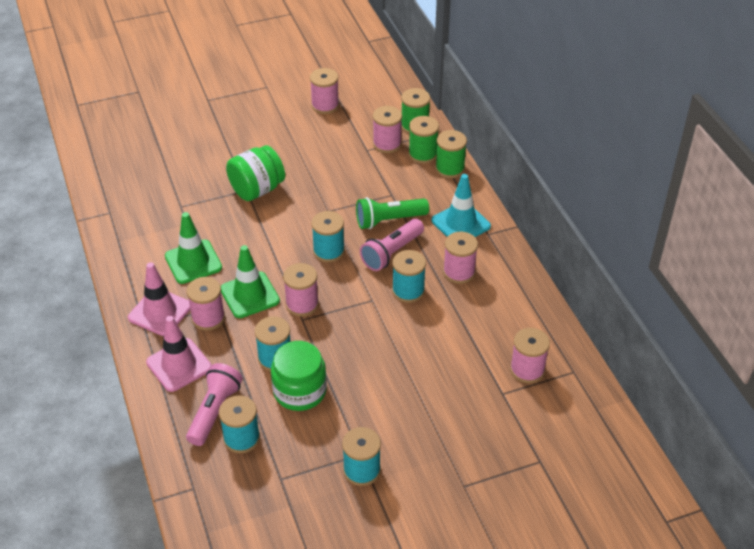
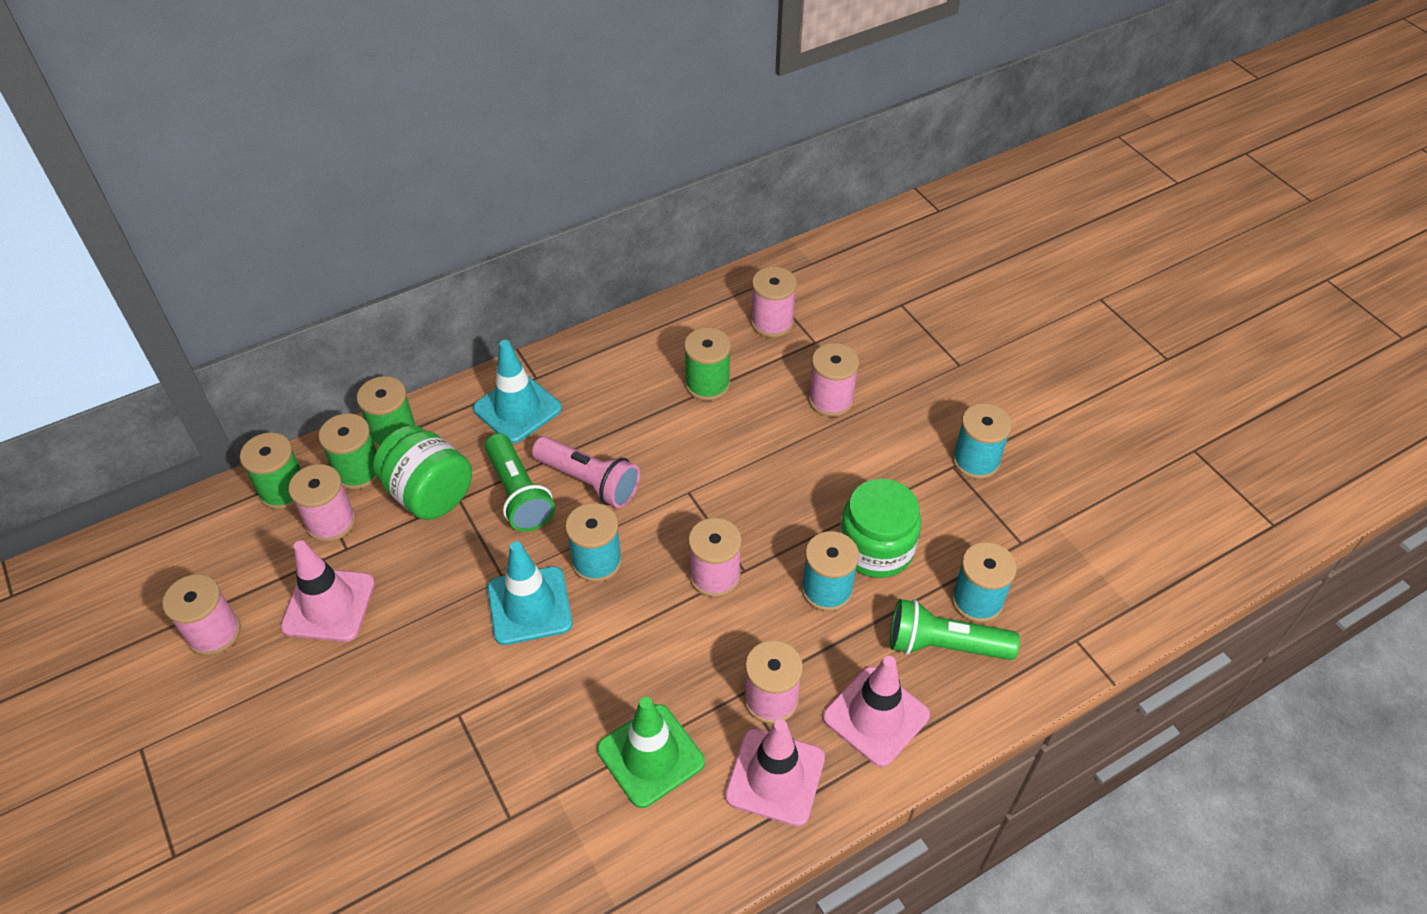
camera: 100 degrees left, 5 degrees up
(214, 411) = (944, 645): pink flashlight -> green flashlight
(250, 295) = (710, 651): green traffic cone -> none
(257, 189) = (456, 696): green jar -> green jar (429, 494)
(305, 220) = (529, 606): none -> turquoise traffic cone
(330, 144) = (328, 605): none -> pink traffic cone
(408, 291) = (662, 453): turquoise spool -> none
(459, 272) = (616, 401): pink spool -> pink spool (830, 400)
(467, 322) = (707, 384): none -> green spool

